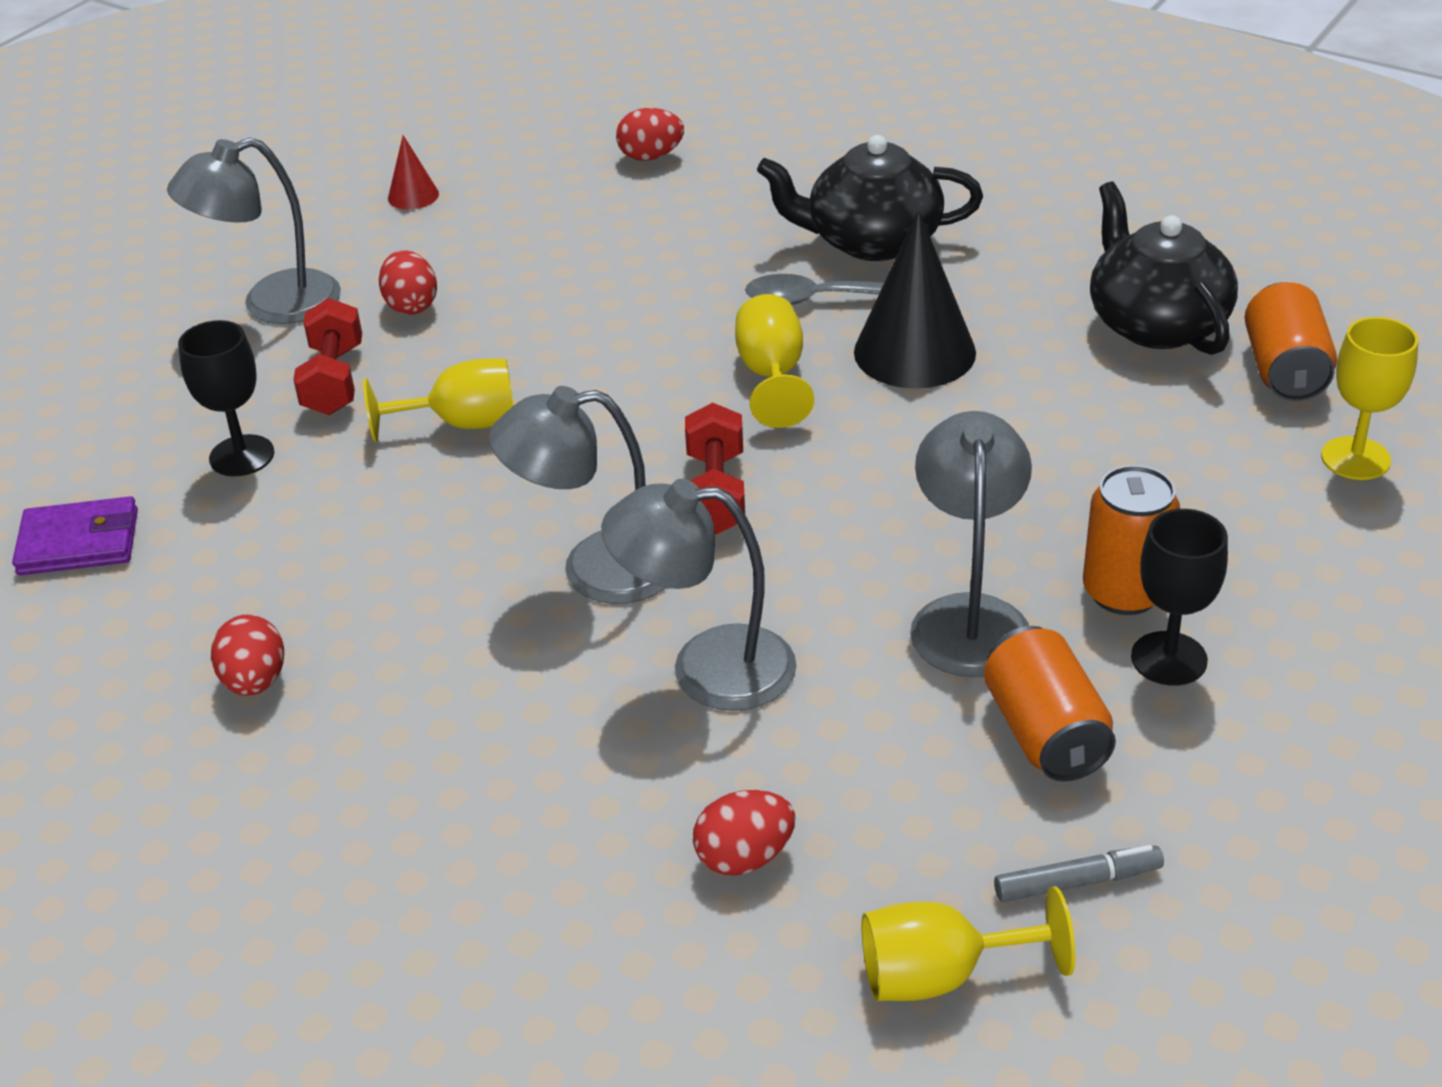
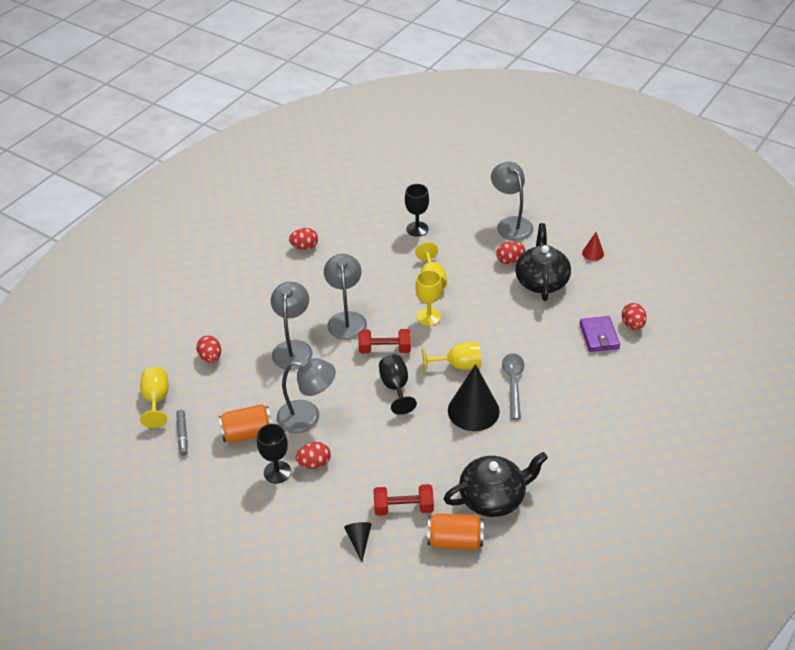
camera: 90 degrees right, 5 degrees up
(79, 542) = (375, 200): purple wallet -> purple wallet (599, 336)
(334, 380) = (460, 245): red dumbbell -> red dumbbell (403, 508)
(850, 469) = (395, 387): none -> black goblet
(871, 241) = (562, 400): black teapot -> black teapot (541, 281)
(1124, 592) = (314, 463): orange can -> red egg
(1334, 503) = (359, 541): none -> black cone
(1355, 458) = (388, 554): yellow goblet -> yellow goblet (429, 317)

